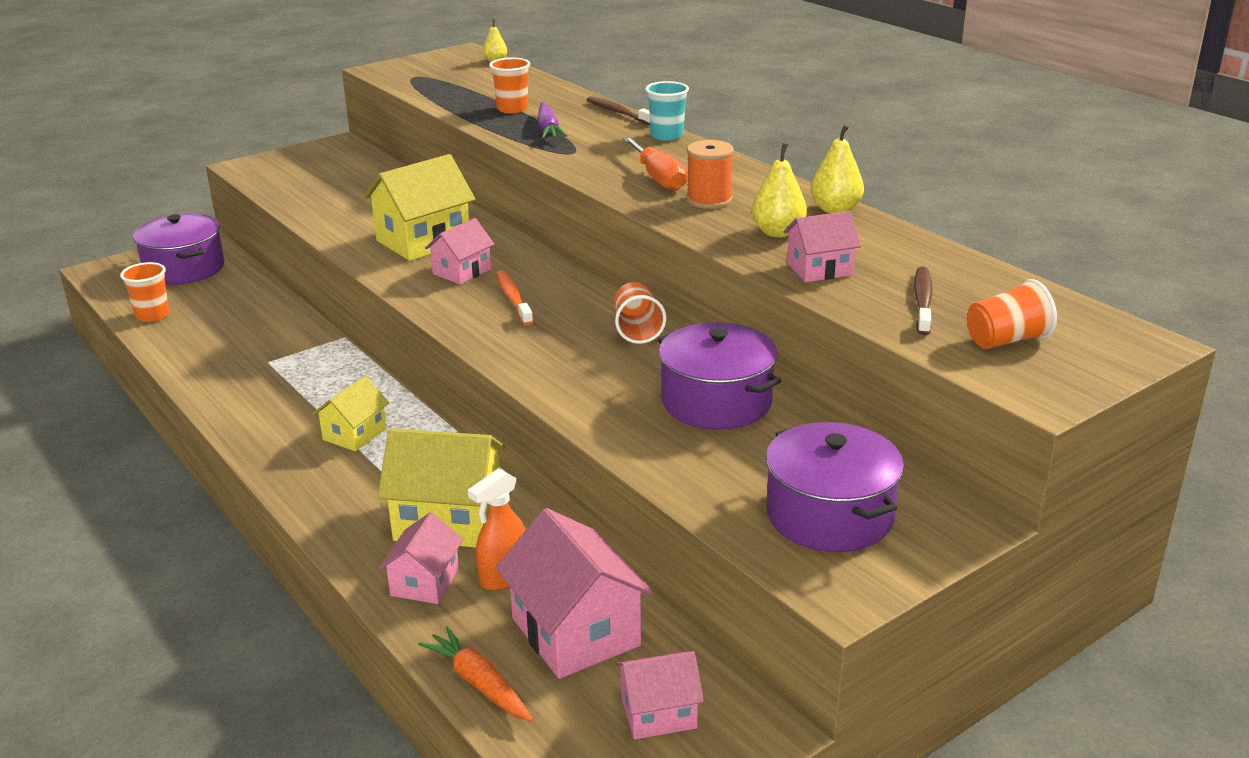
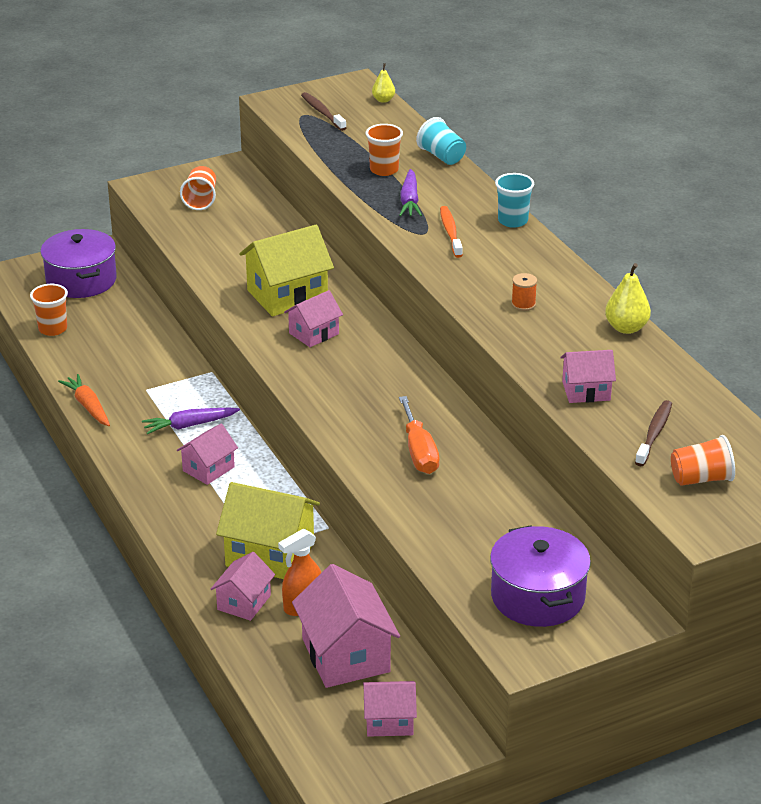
camera: 10 degrees right, 5 degrees up
(325, 392) = (189, 425): none -> purple carrot
(354, 434) = (208, 469): yellow house -> pink house
(479, 683) = (269, 683): orange carrot -> orange carrot (88, 406)
(513, 299) = (351, 368): orange toothbrush -> orange toothbrush (450, 232)
(571, 95) = (442, 156): none -> turquoise cup
(618, 113) = (478, 186): brown toothbrush -> brown toothbrush (322, 112)
(637, 330) = (444, 412): orange cup -> orange cup (200, 200)
(658, 178) = (489, 273): orange screwdriver -> orange screwdriver (419, 452)
(709, 200) = (523, 304): orange spool -> orange spool, size x0.63
(716, 402) = (487, 489): purple pot -> none
(778, 232) = (567, 348): yellow pear -> none

